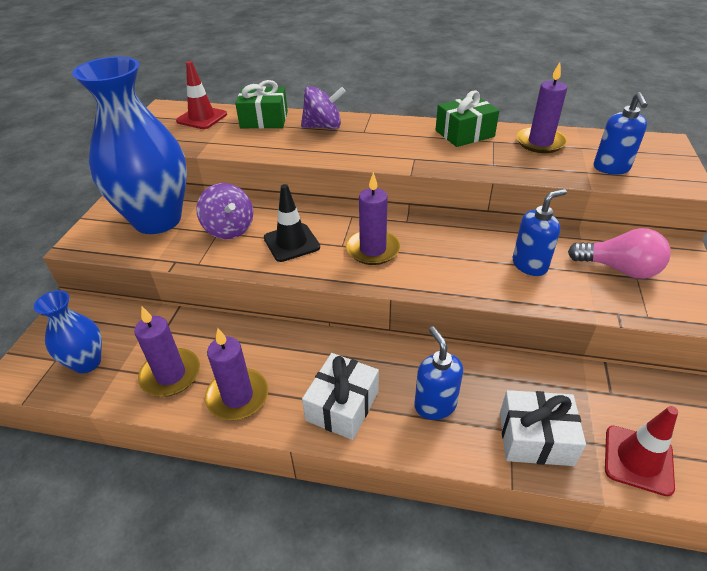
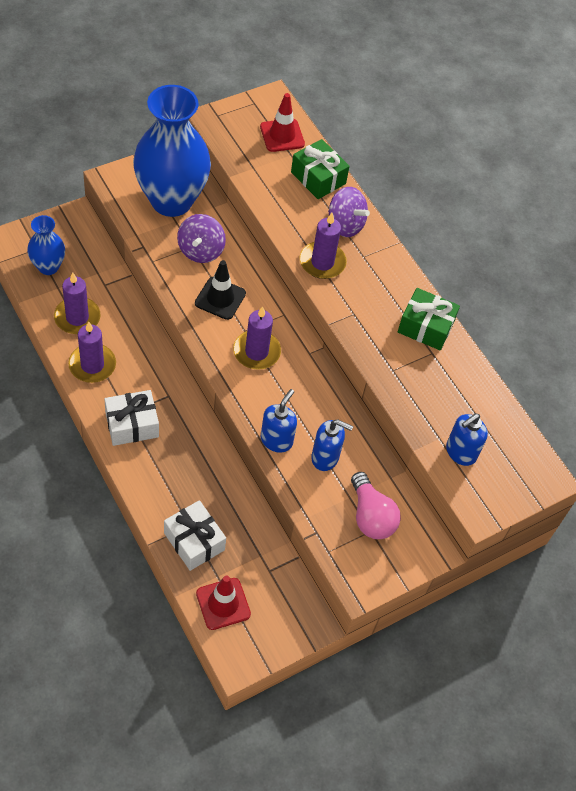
camera: 40 degrees right, 15 degrees up
(435, 405) = (174, 474): blue soap dispenser -> blue soap dispenser (276, 440)
(540, 142) = (460, 387): purple candle -> purple candle (322, 262)

